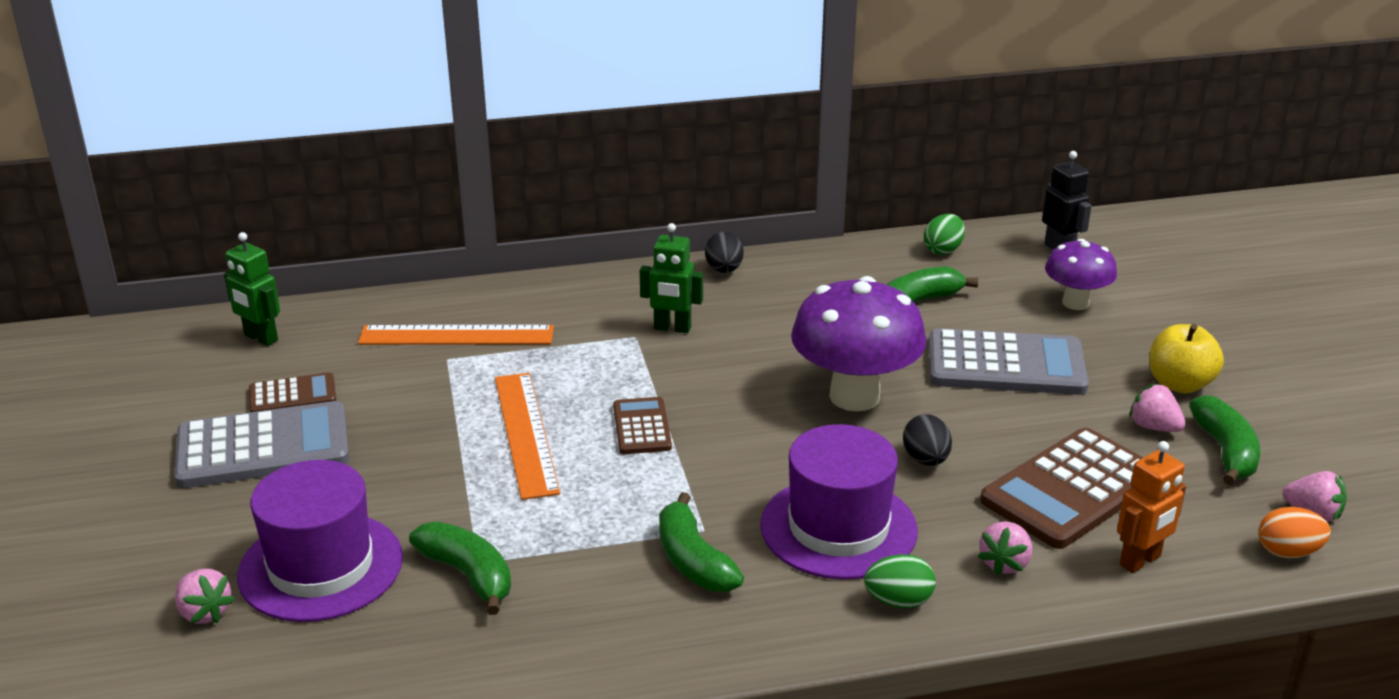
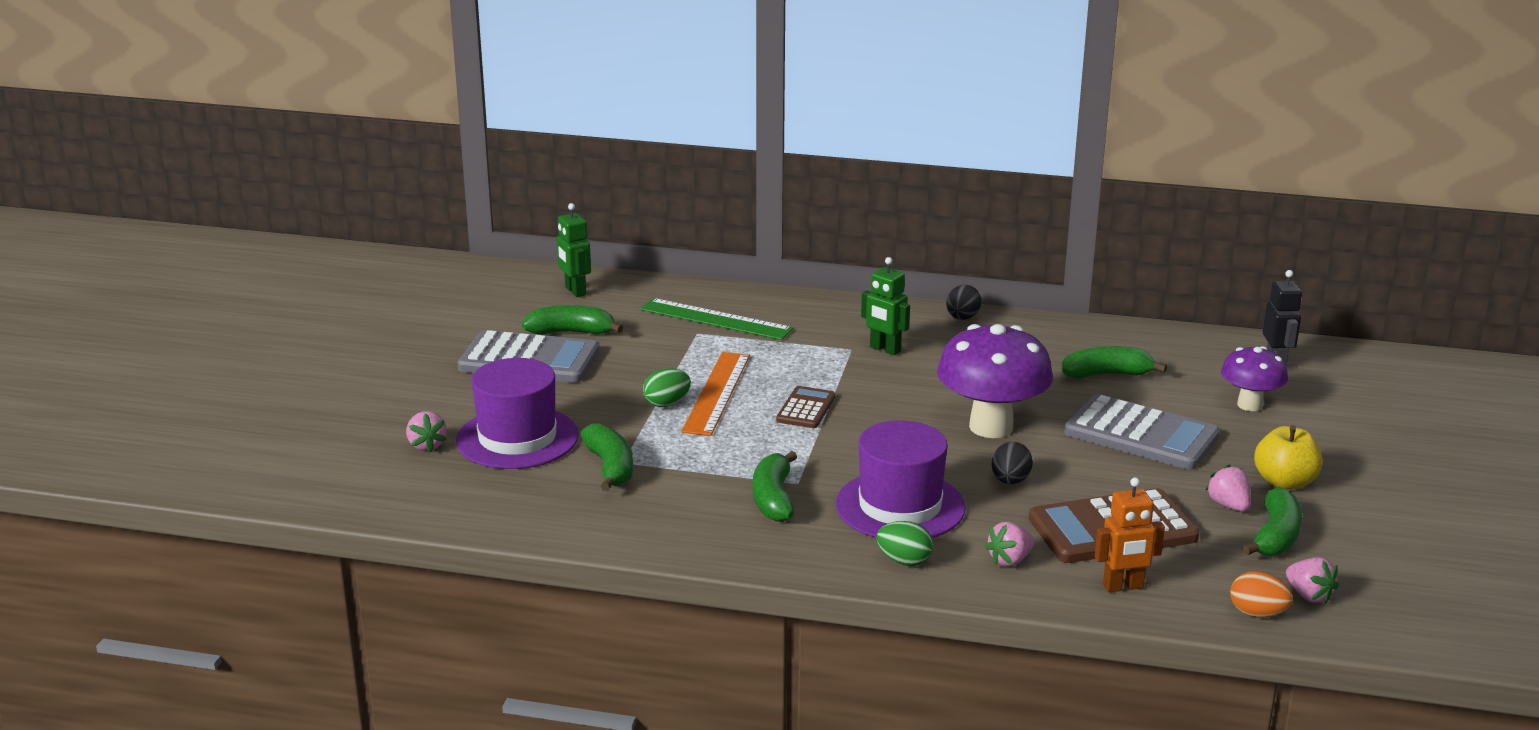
camera: 25 degrees right, 5 degrees down
(292, 395) = (571, 332): brown calculator -> green banana
(457, 335) = (716, 319): orange ruler -> green ruler
(943, 250) = (1166, 342): green egg -> green egg (667, 403)

